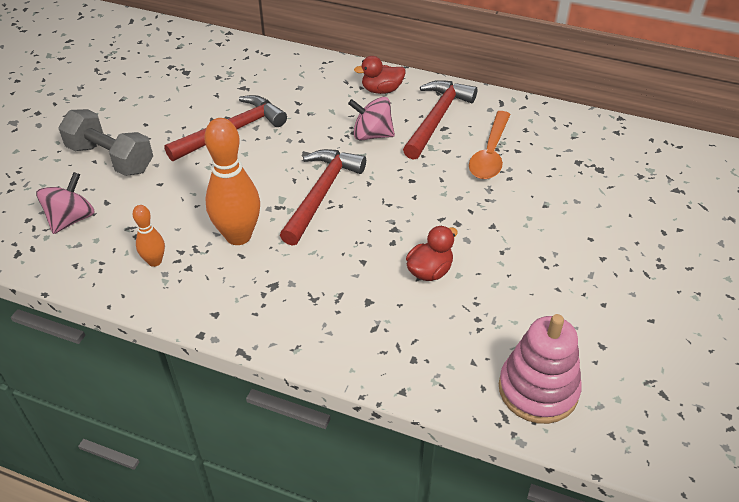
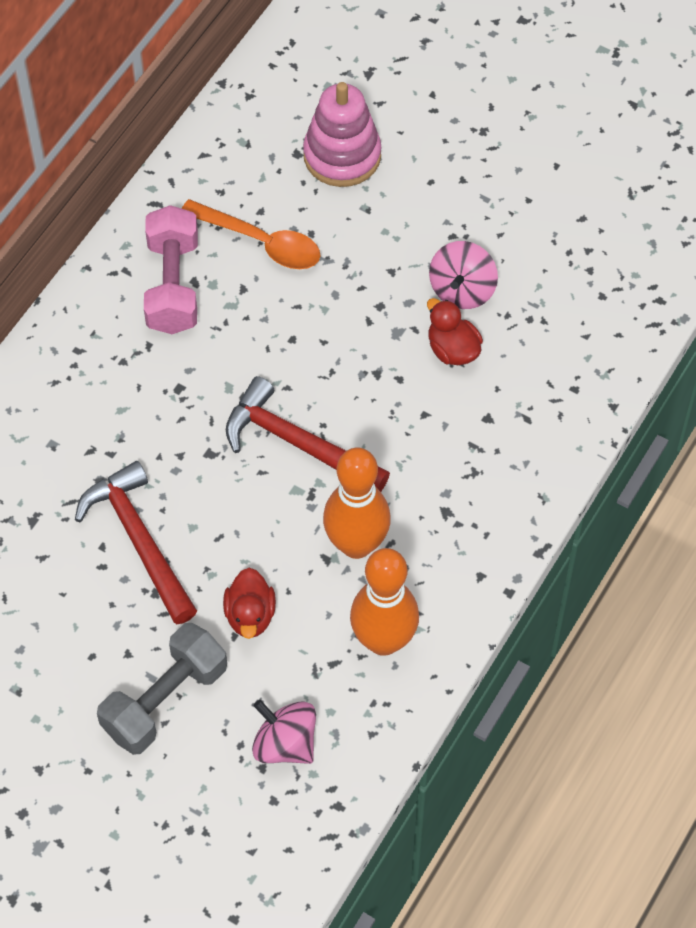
camera: 80 degrees left, 15 degrees up
(155, 261) = (383, 640): orange bowling pin -> orange bowling pin, size x1.96
(372, 135) = (190, 368): pink spinning top -> pink spinning top (462, 290)
(381, 90) = (89, 340): red duck -> red duck (250, 615)
(437, 119) = (173, 285): red hammer -> pink dumbbell
(538, 390) = (628, 288): pink stacking toy -> pink stacking toy (342, 156)

